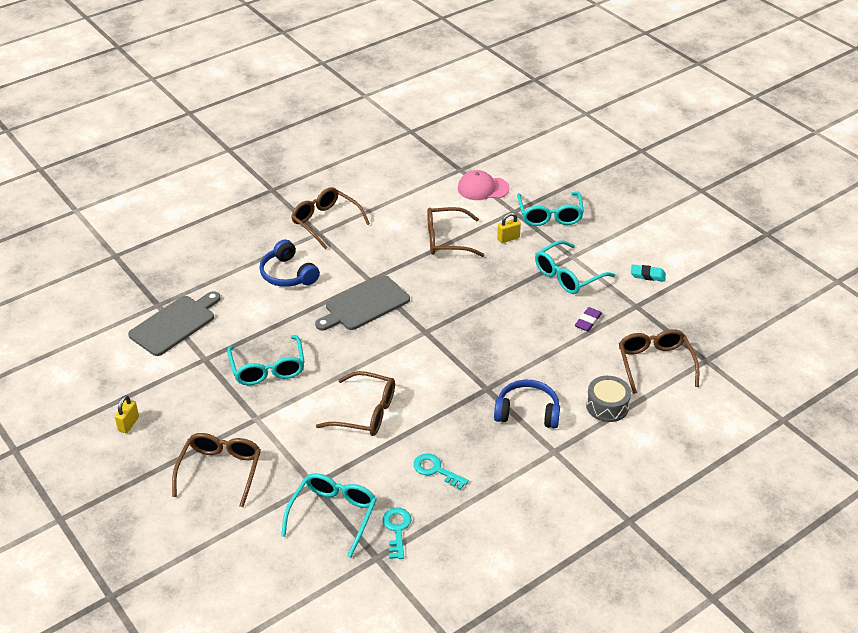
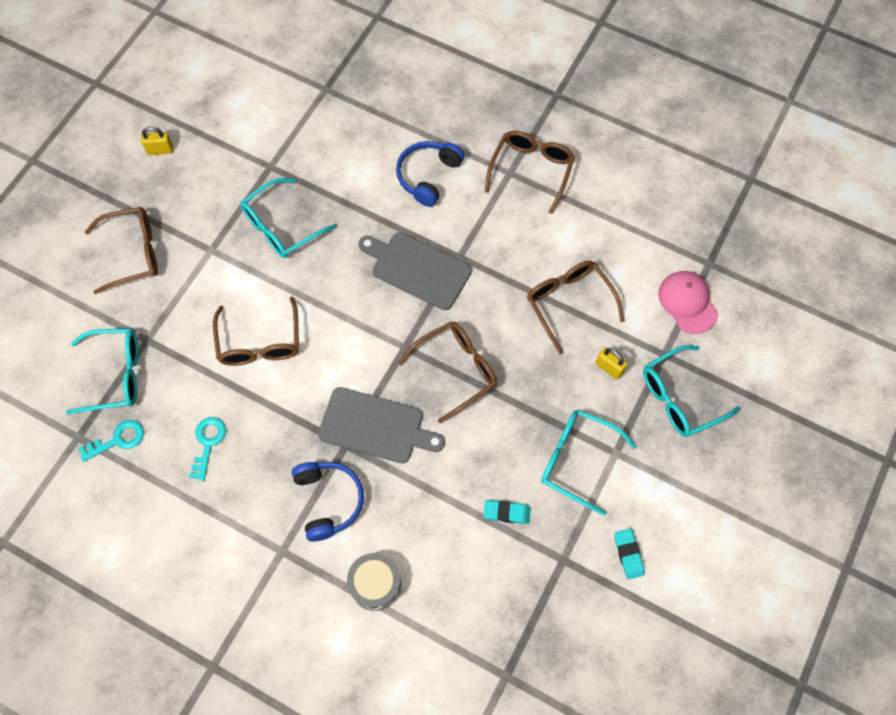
camera: 65 degrees right, 25 degrees up
(175, 324) = (306, 117): grey cutting board -> grey cutting board (376, 426)
(588, 321) = (506, 513): purple eraser -> turquoise eraser
(655, 364) = (470, 615): brown glasses -> brown glasses (456, 370)

